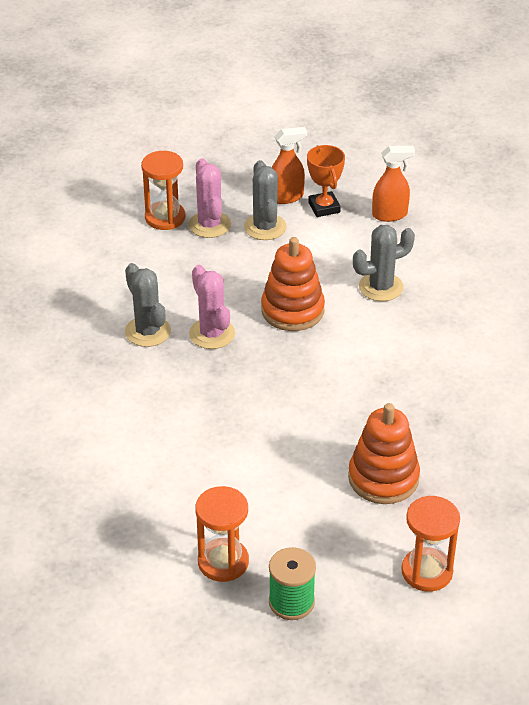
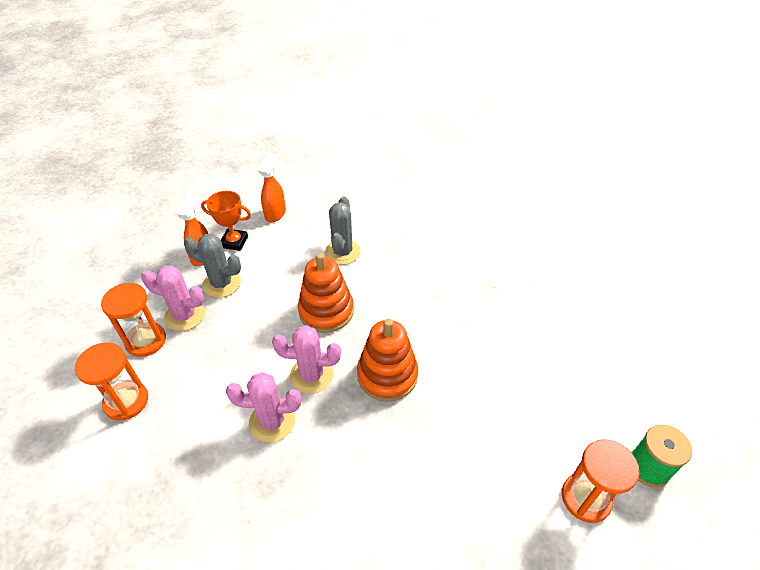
camera: 60 degrees left, 5 degrees up
(147, 331) = (272, 421): grey cactus -> pink cactus
(383, 478) = (536, 343): orange stacking toy -> orange stacking toy (387, 375)
(427, 571) = (641, 363): orange hourglass -> orange hourglass (126, 401)

